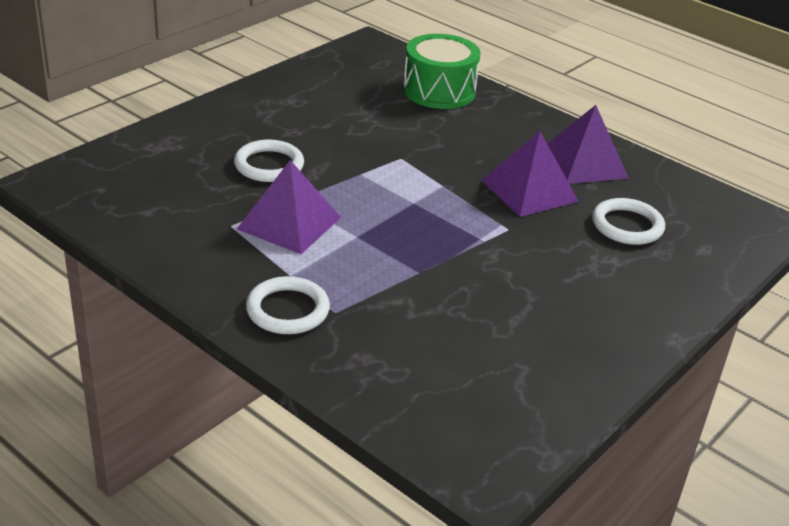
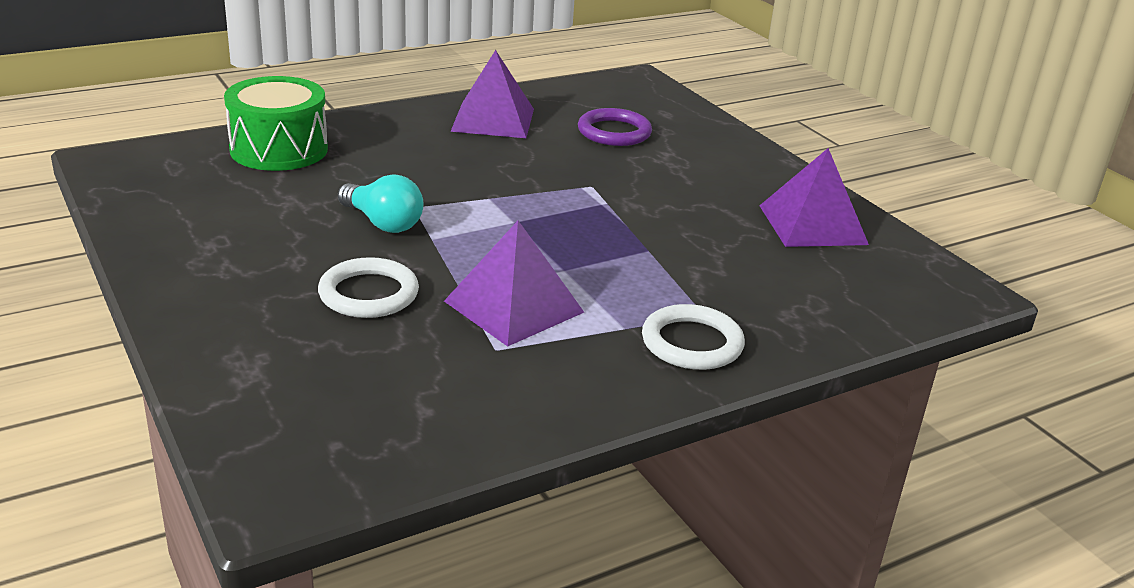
camera: 70 degrees left, 5 degrees down
(366, 151) = (383, 223): none -> turquoise light bulb
(529, 190) = (527, 157): purple pyramid -> purple pyramid (812, 224)
(627, 226) = (614, 132): white ring -> purple ring

